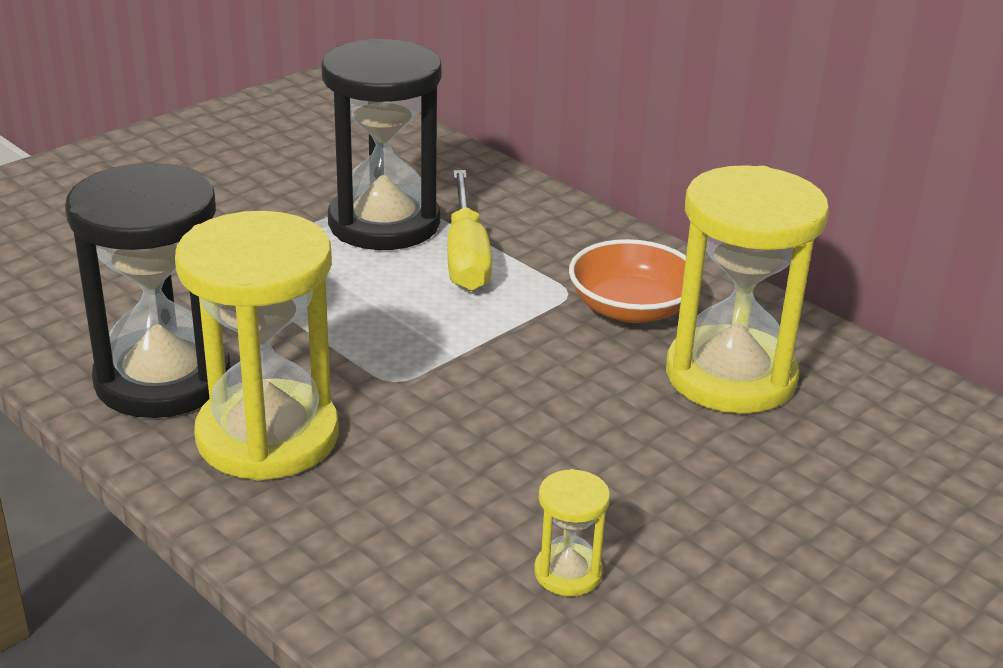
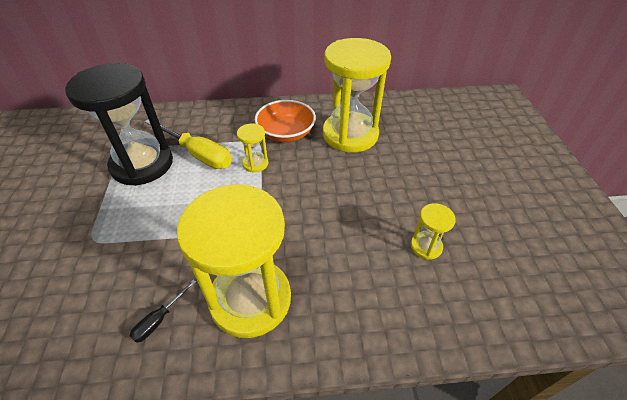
camera: 50 degrees left, 15 degrees up
(163, 379) = (159, 319): black hourglass -> black screwdriver
(519, 314) = (255, 163): none -> yellow hourglass

